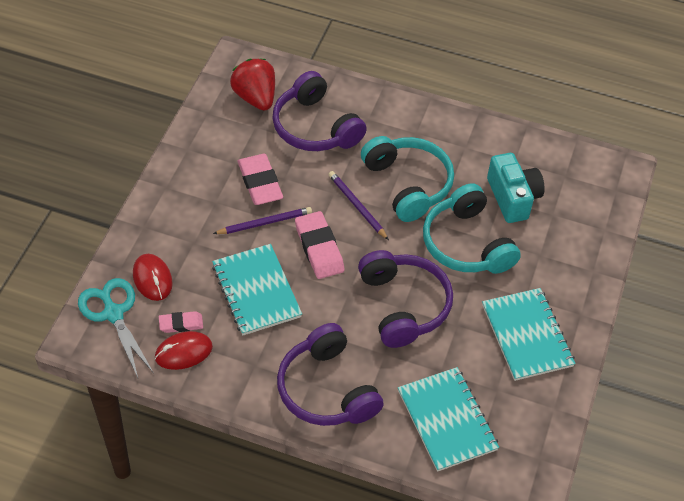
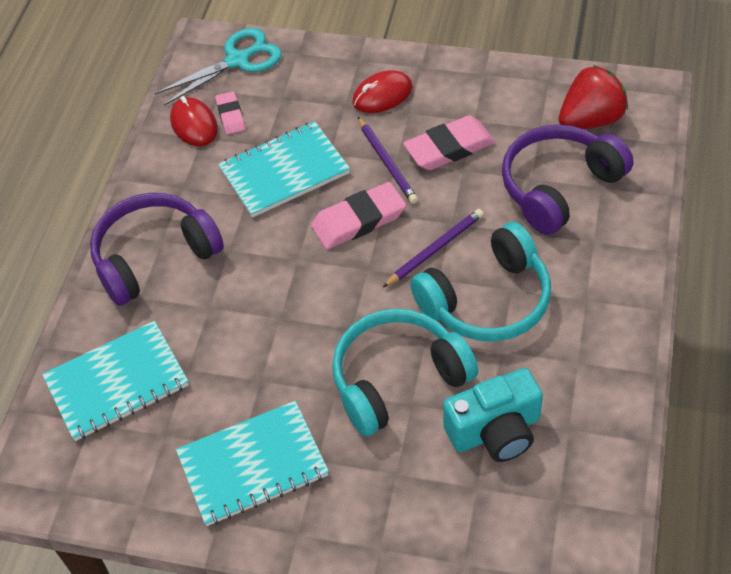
camera: 90 degrees right, 0 degrees up
(152, 279) = (288, 81): red mouse -> red mouse (382, 95)
(404, 305) = (284, 318): purple headphones -> none

